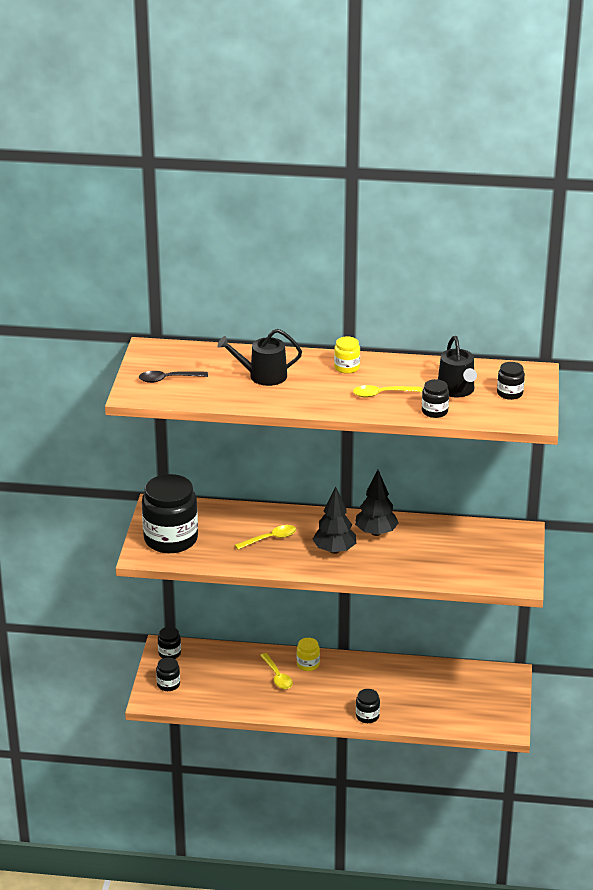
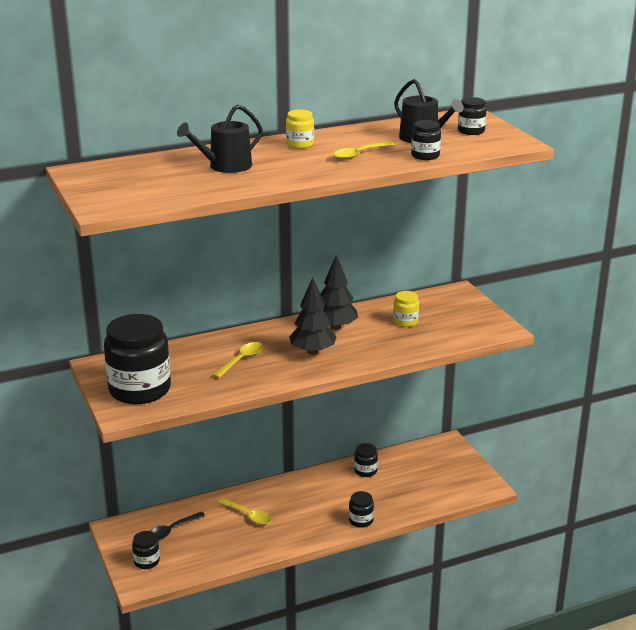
camera: 30 degrees left, 5 degrees down
(168, 379) = (127, 189): black spoon -> black spoon (171, 530)
(169, 653) = (125, 532): black jar -> black jar (365, 471)
(308, 664) = (268, 495): yellow jar -> yellow jar (405, 321)

